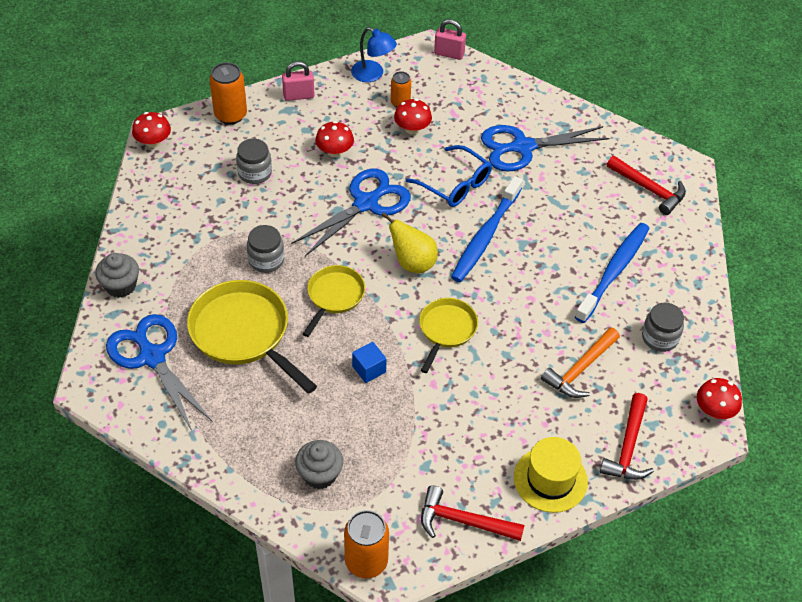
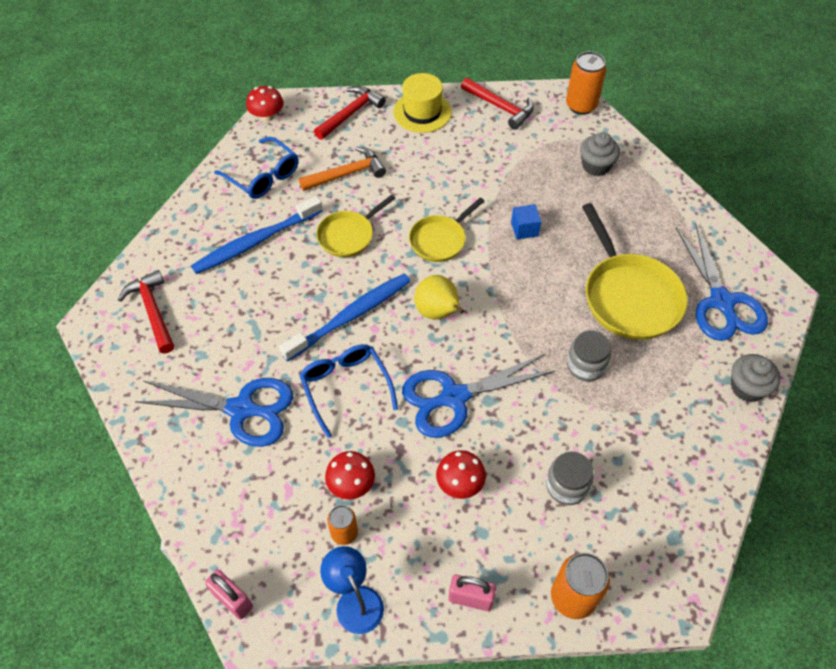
camera: 155 degrees left, 5 degrees up
(153, 142) = (686, 586): red mushroom -> none
(334, 296) = (530, 304): yellow pan -> yellow pan (348, 235)
(659, 338) = (263, 176): grey jar -> blue glasses

